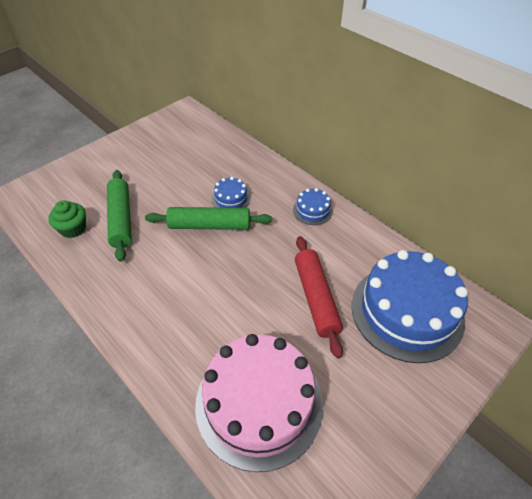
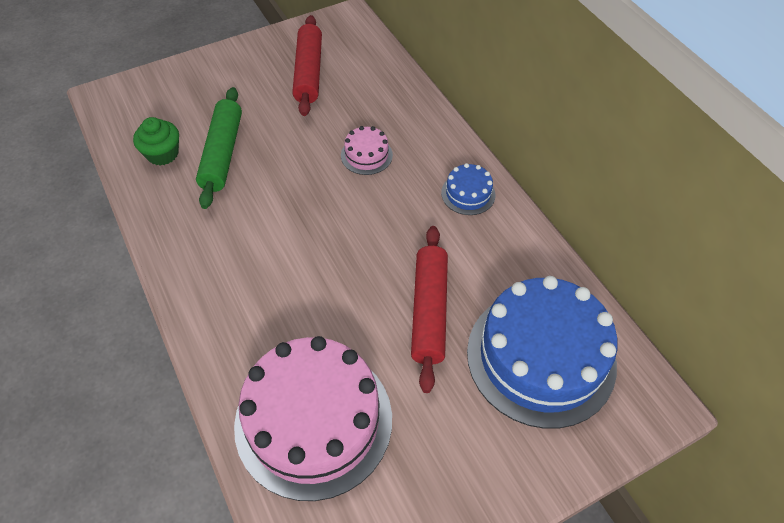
camera: 15 degrees right, 5 degrees up
(168, 151) = (308, 72): none -> red rolling pin
(209, 225) = (327, 185): green rolling pin -> none
(231, 199) = (366, 155): blue cake -> pink cake

